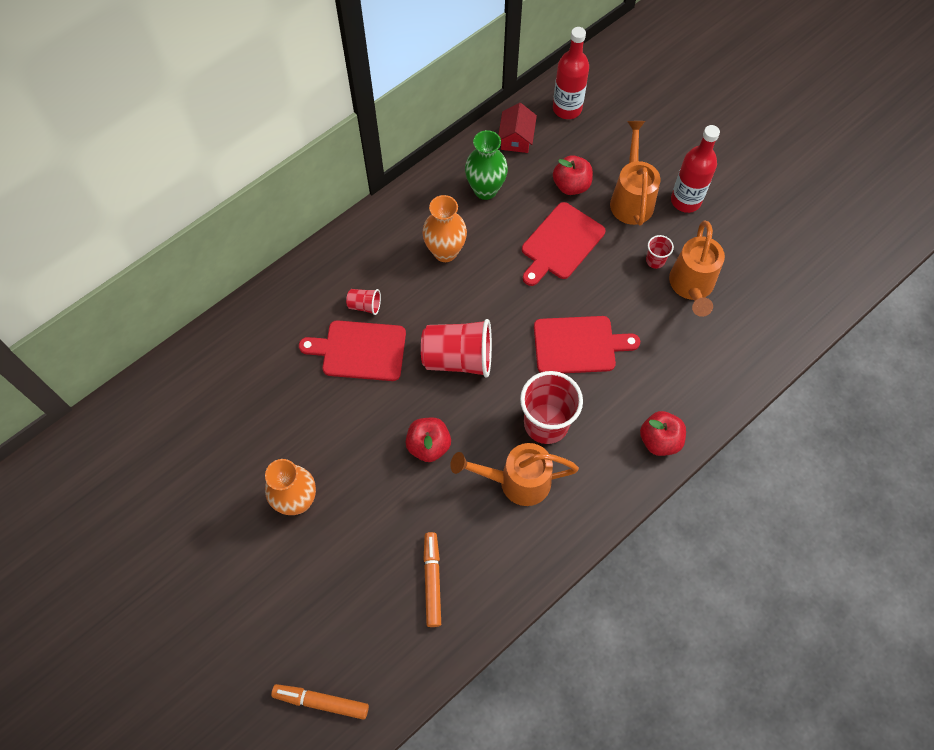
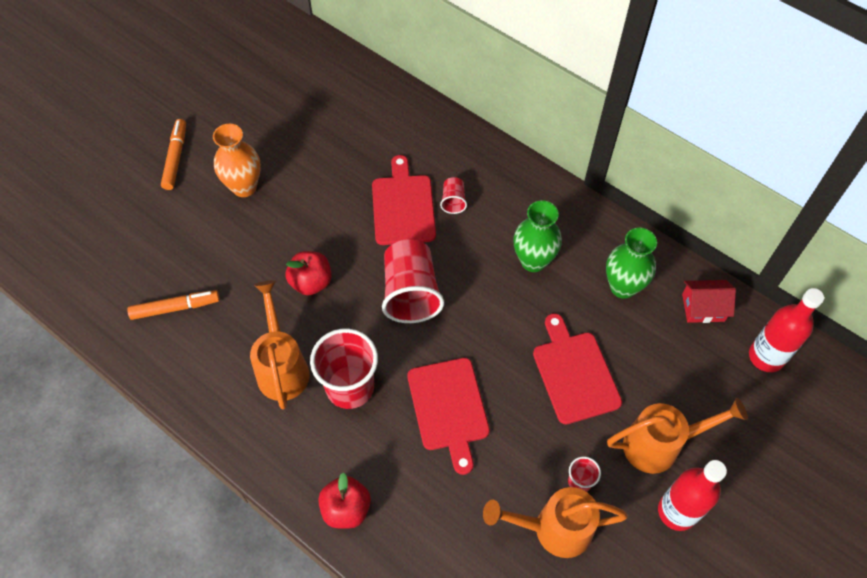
camera: 80 degrees right, 5 degrees down
(321, 702) = (65, 240): orange marker -> orange marker (175, 158)
(445, 252) = (533, 261): orange vase -> green vase
(560, 243) = (574, 373): red cutting board -> red cutting board turned 45 degrees clockwise
(571, 185) = (657, 375): red apple -> none

